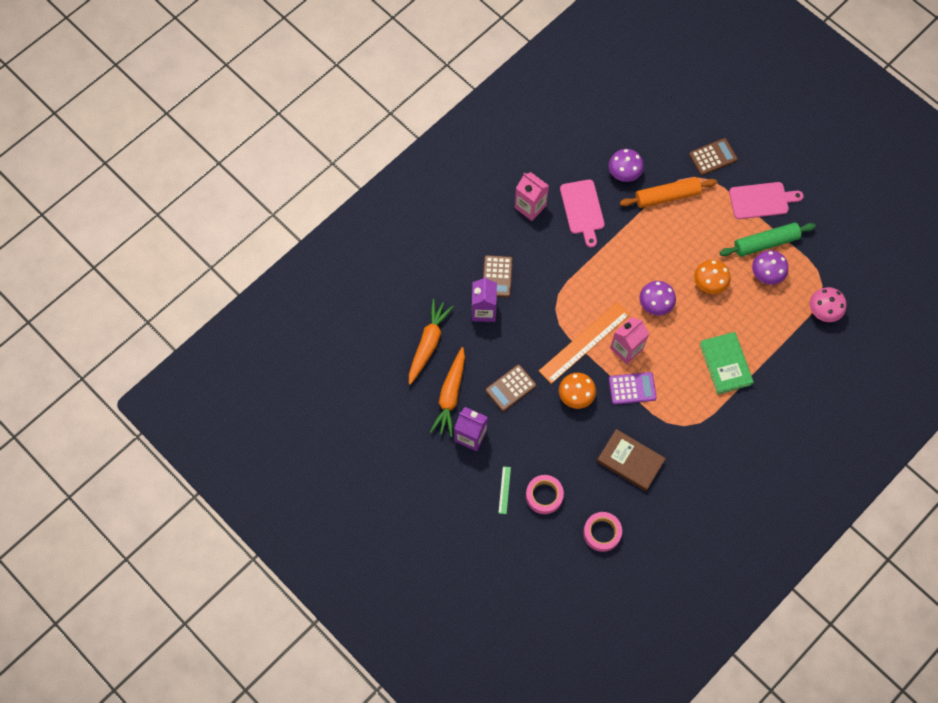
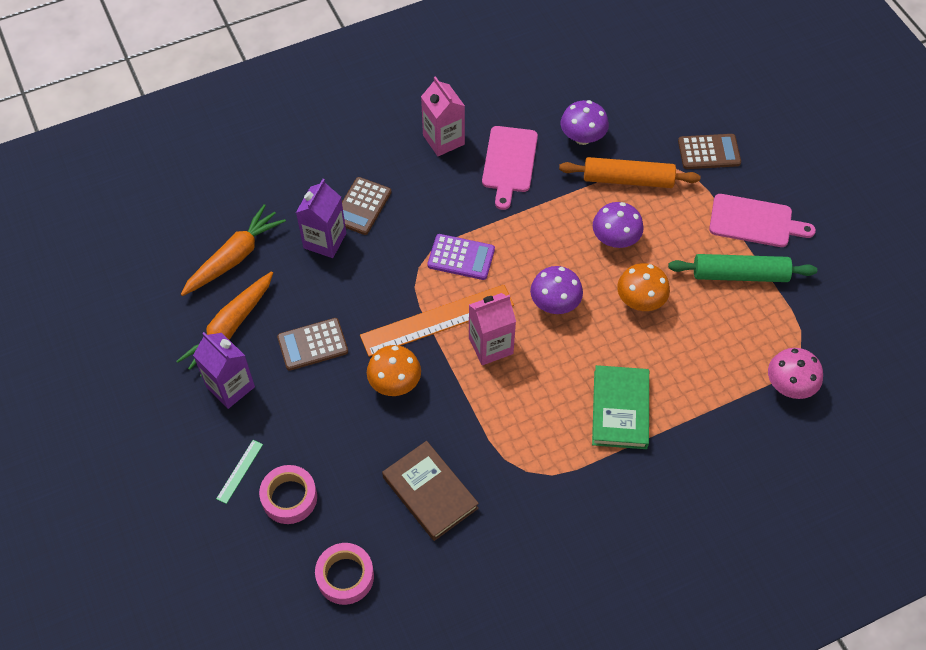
camera: 20 degrees right, 10 degrees down
(632, 388) = (476, 398): purple calculator -> purple calculator (461, 257)
(766, 274) = (725, 313): purple mushroom -> purple mushroom (615, 239)

